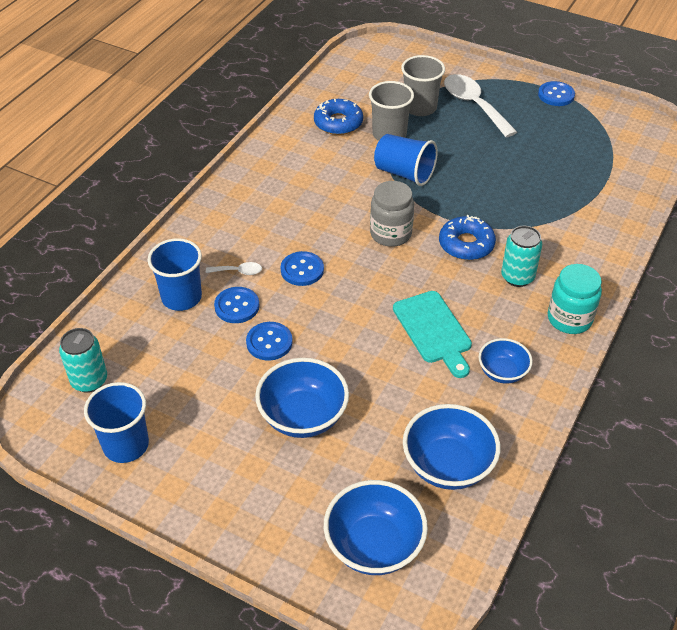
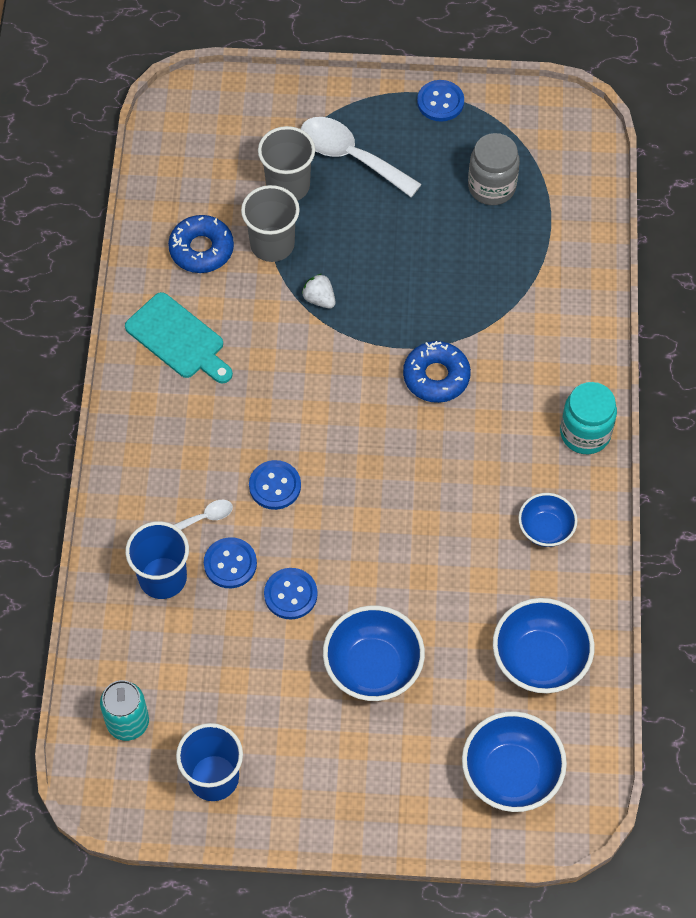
camera: 25 degrees left, 15 degrees up
(390, 234) = (347, 395): grey jar -> grey jar (491, 187)
(404, 173) = (319, 299): blue cup -> white strawberry
(433, 330) = (454, 507): turquoise cutting board -> turquoise cutting board (178, 339)
(517, 277) = (509, 399): turquoise can -> none

